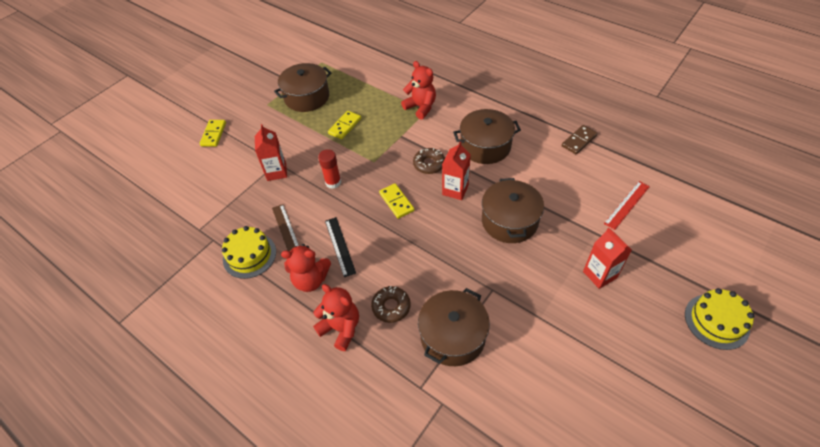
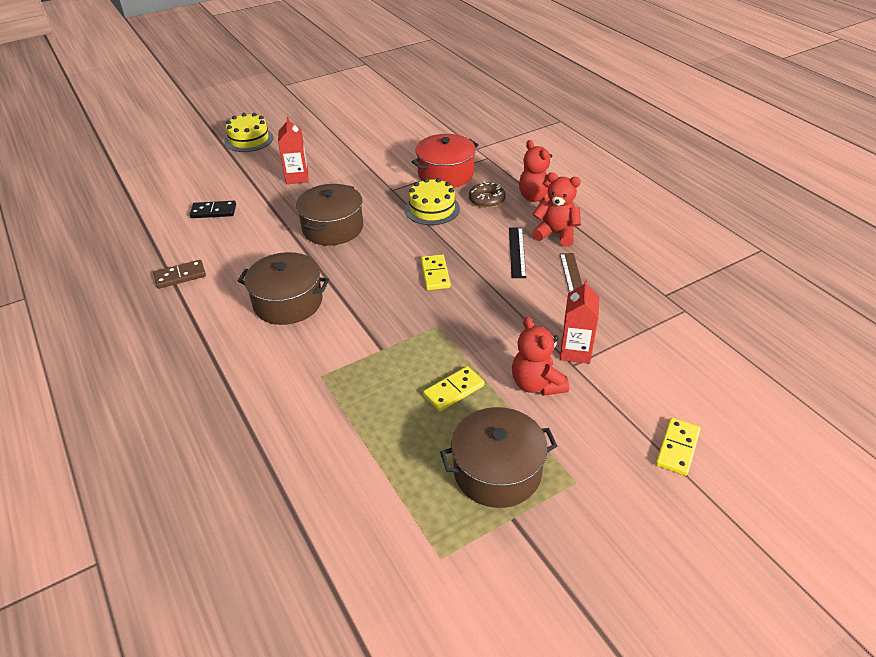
camera: 160 degrees left, 10 degrees down
(249, 255) = (620, 269): yellow cake -> yellow cake (432, 209)
(333, 182) = (501, 316): red glue stick -> none
(421, 107) = (324, 384): red teddy bear -> red teddy bear (536, 384)
(429, 164) = (371, 302): brown donut -> none
(452, 336) = (446, 174): brown pot -> red pot
(455, 190) = (362, 267): red carton -> none
(627, 205) = (213, 211): red ruler -> black domino

